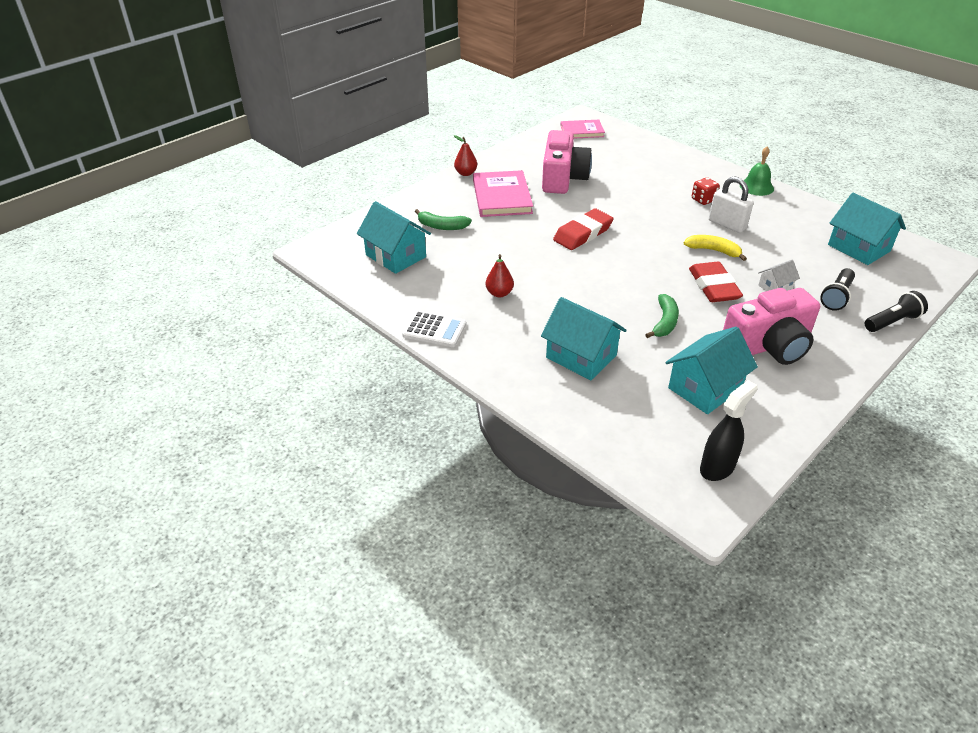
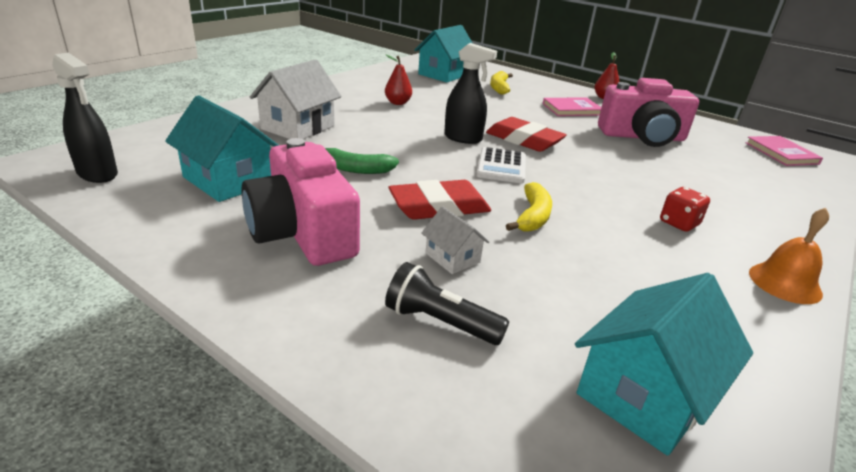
camera: 80 degrees right, 10 degrees down
(434, 330) = (342, 83): white calculator -> white calculator (501, 166)
(442, 226) = (499, 88): green banana -> yellow banana
(502, 197) = (572, 109): pink book -> pink book, size x0.64
(581, 357) = (298, 127): turquoise house -> white house
(586, 263) = (463, 138): none -> black spray bottle
(727, 224) = (618, 236): white padlock -> none
(756, 187) = (784, 283): green bell -> orange bell
(892, 322) = (364, 387): black flashlight -> none

